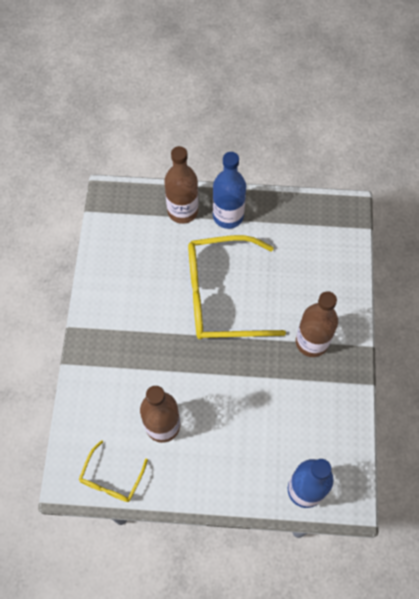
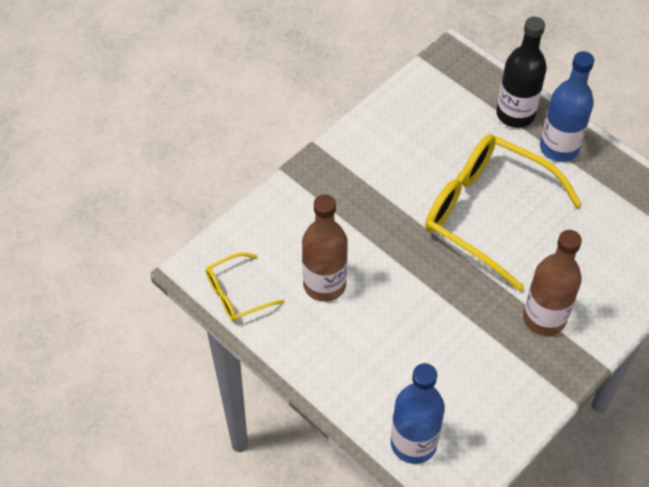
camera: 40 degrees right, 10 degrees down
(182, 211) = (515, 114): brown bottle -> black bottle

